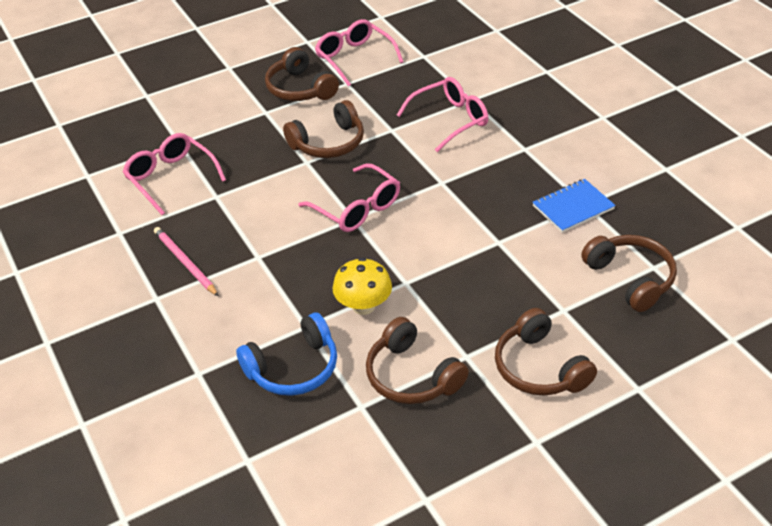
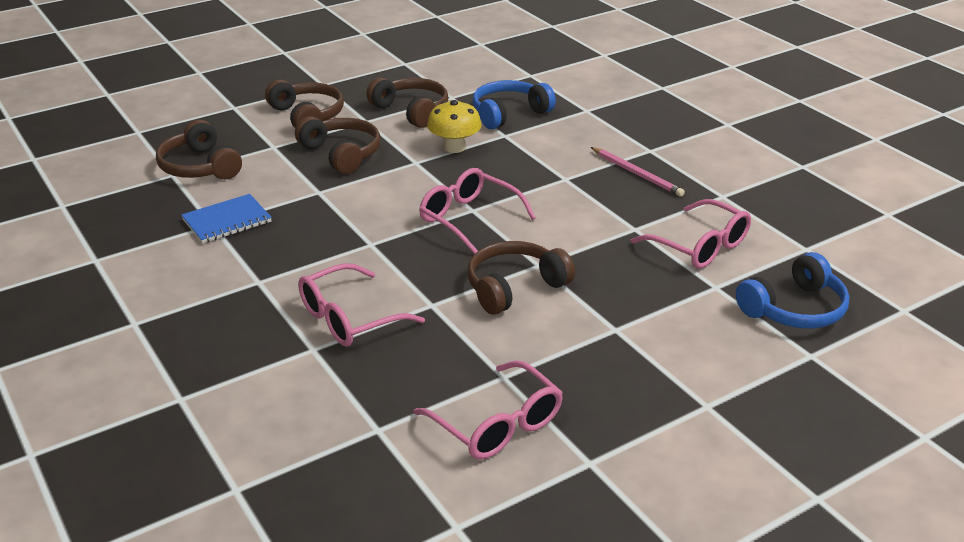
camera: 175 degrees right, 10 degrees down
(134, 125) = (794, 309): none -> blue headphones
(300, 89) = (575, 366): brown headphones -> brown headphones (342, 154)

